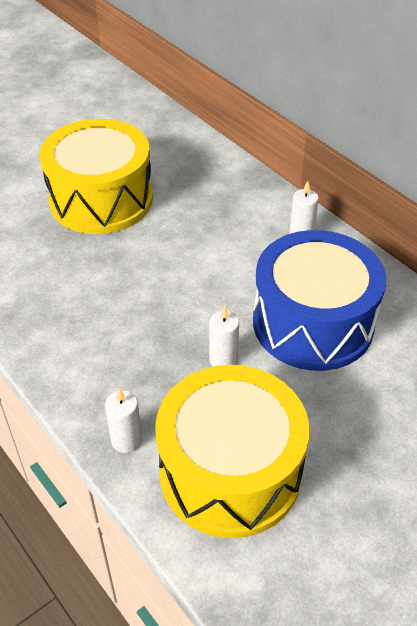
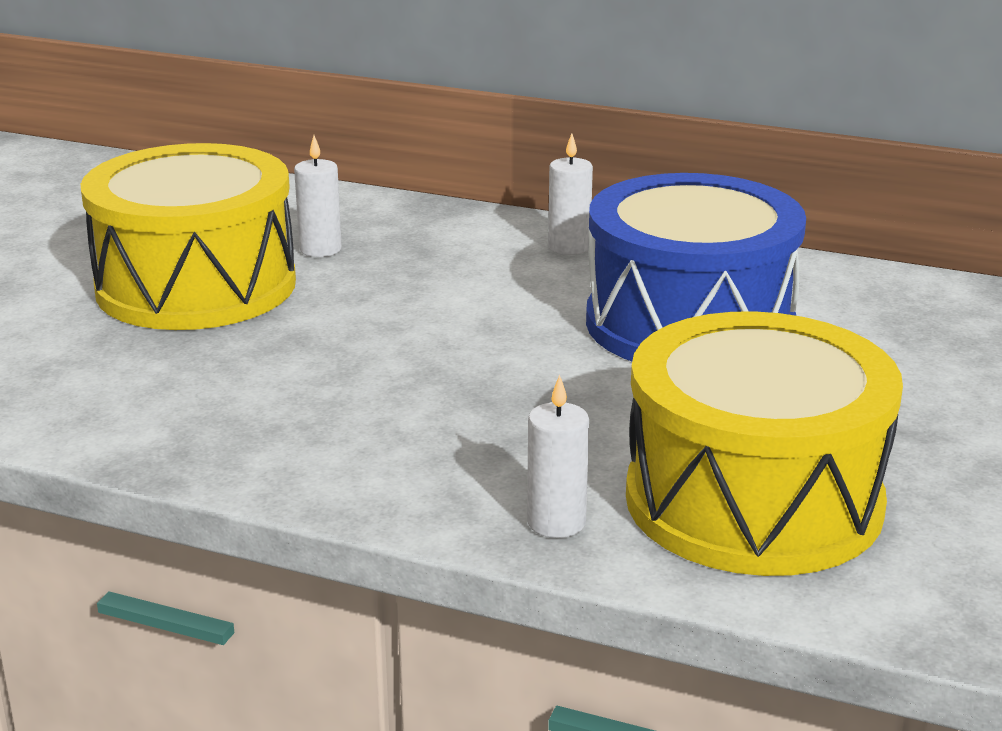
camera: 30 degrees left, 20 degrees down
(223, 360) = (604, 395): white candle -> white candle (320, 249)

